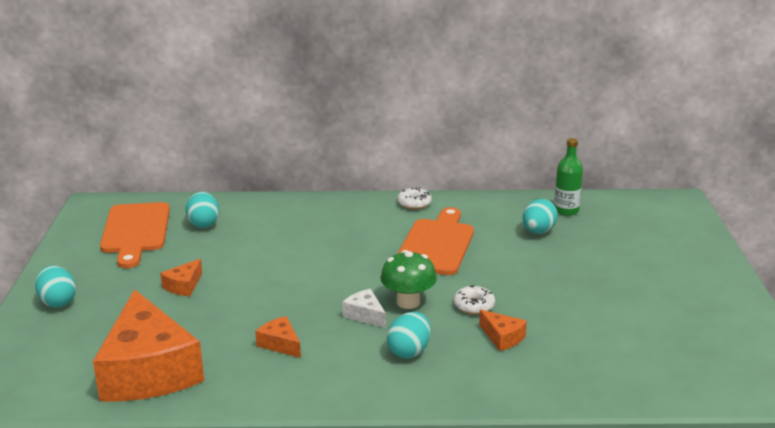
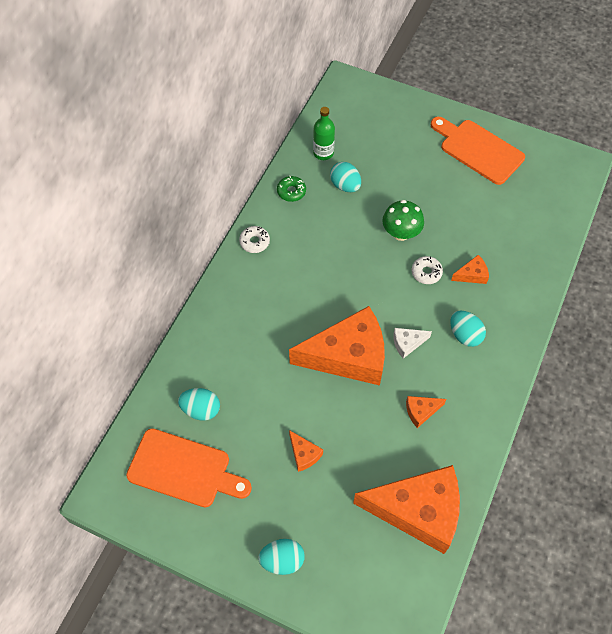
camera: 65 degrees left, 35 degrees up
(319, 283) = (348, 356): none -> orange cheese
(408, 302) = (403, 309): green mushroom -> green mushroom (401, 233)
(436, 244) = (330, 256): orange cutting board -> orange cutting board (478, 150)
(496, 206) = (291, 191): none -> green donut

